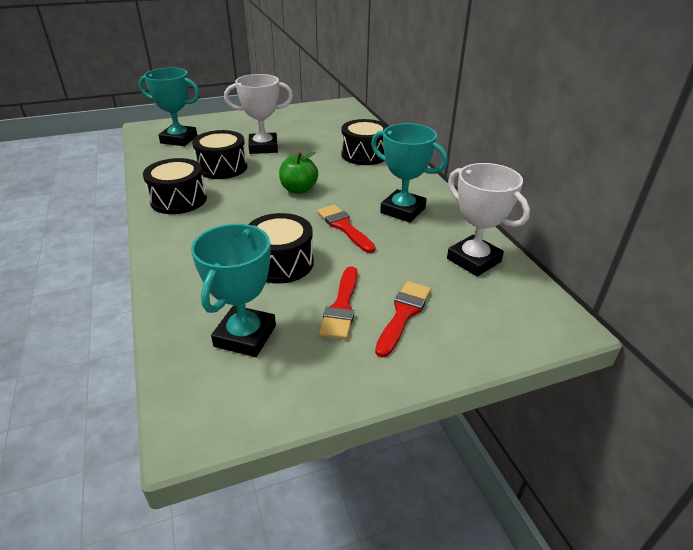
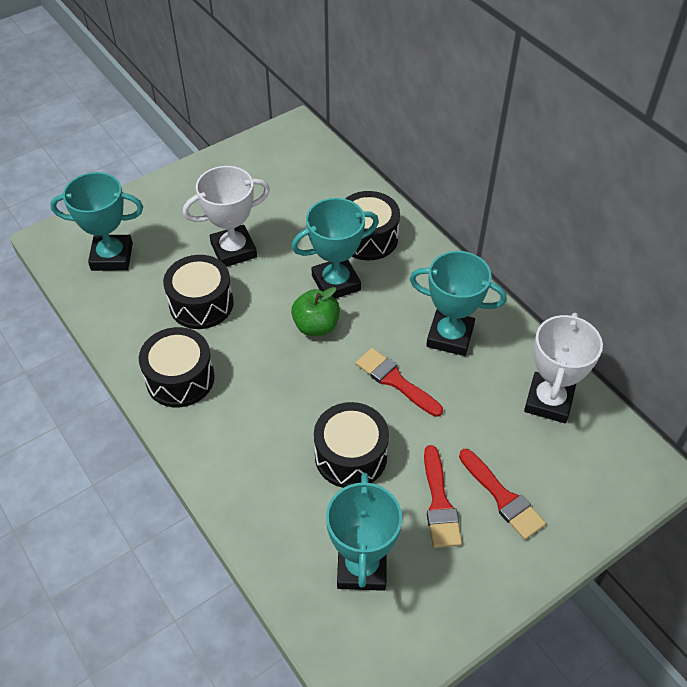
camera: 15 degrees left, 15 degrees up
(327, 171) = (336, 283): none -> turquoise trophy
(403, 314) = (502, 497): red brush -> red brush turned 135 degrees clockwise
(473, 260) = (548, 401): white trophy -> white trophy turned 75 degrees clockwise

